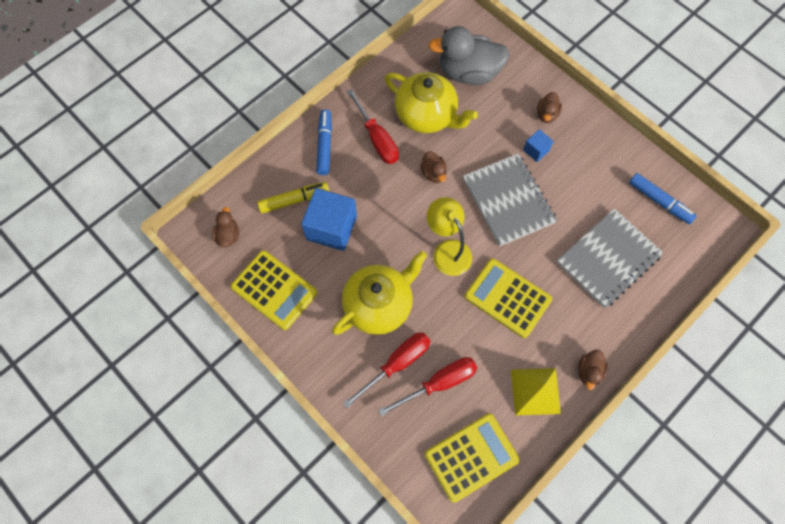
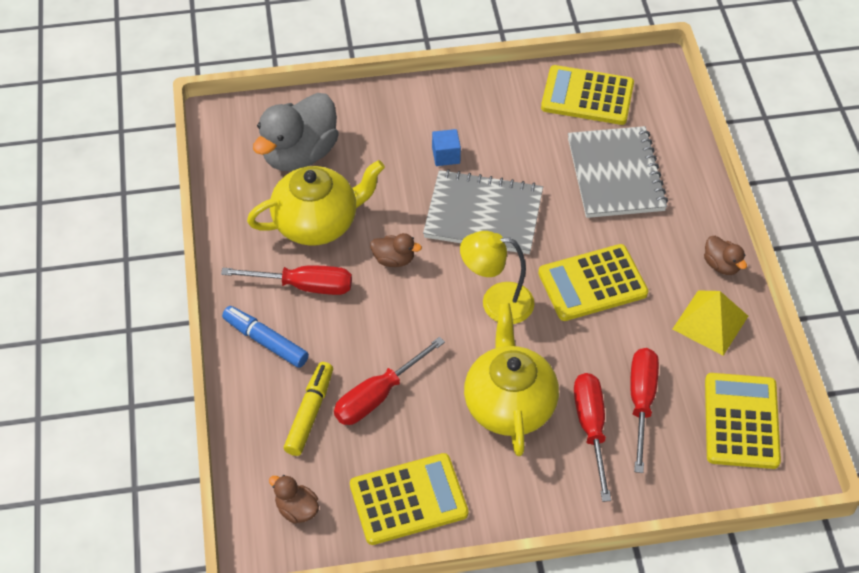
camera: 55 degrees left, 15 degrees down
(331, 228) = (378, 396): blue cube -> red screwdriver
(546, 114) = (412, 121): brown duck -> none
(659, 201) = (587, 96): blue marker -> yellow calculator

